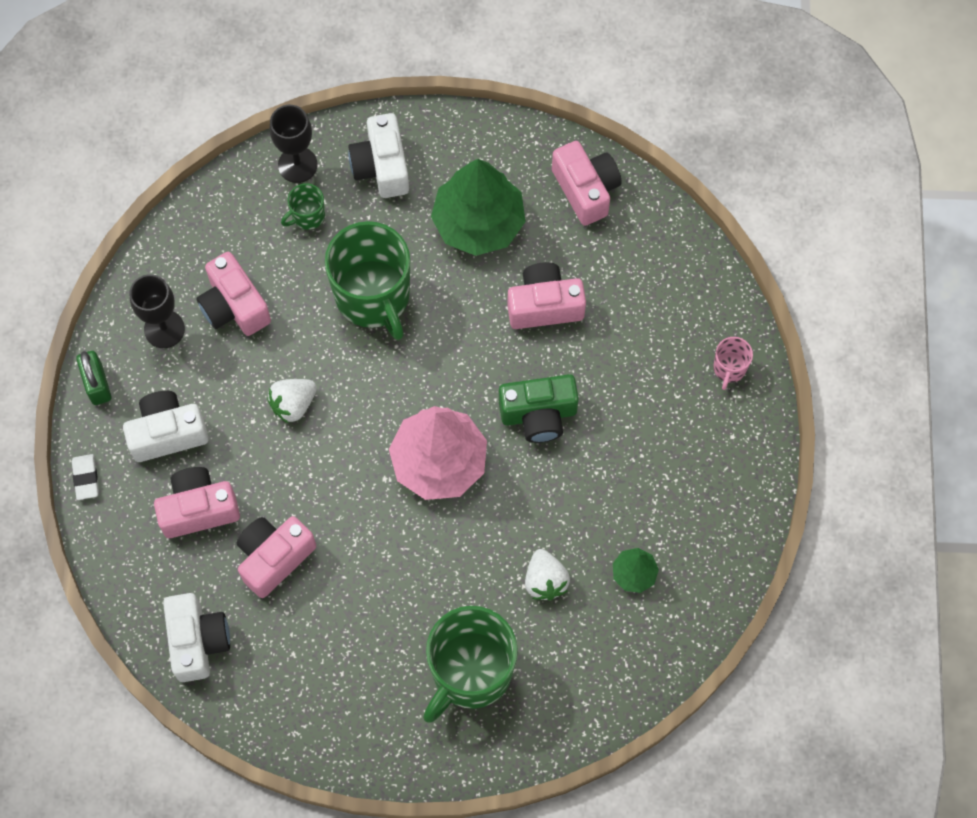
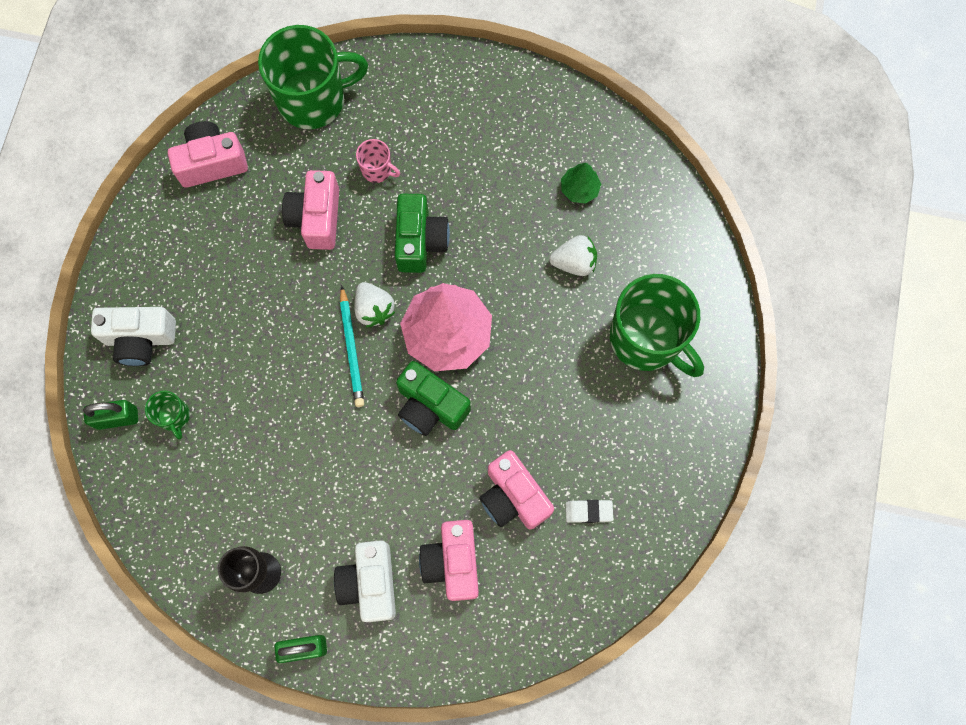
camera: 80 degrees left, 5 degrees up
(86, 478) = (400, 671): white eraser -> white eraser (588, 511)
(197, 641) = (582, 580): white camera -> none
(234, 306) = (252, 500): pink camera -> none
(293, 404) = (365, 458): white strawberry -> white strawberry (374, 309)
(297, 165) = (117, 418): black goblet -> green padlock
(358, 458) = (430, 406): none -> green camera
(373, 296) = (272, 367): green mug -> green mug (313, 99)
(406, 369) = (352, 349): none -> turquoise pencil
(478, 222) = (220, 261): green tree -> none
(729, 368) = (409, 79): pink mug -> pink mug (377, 170)

